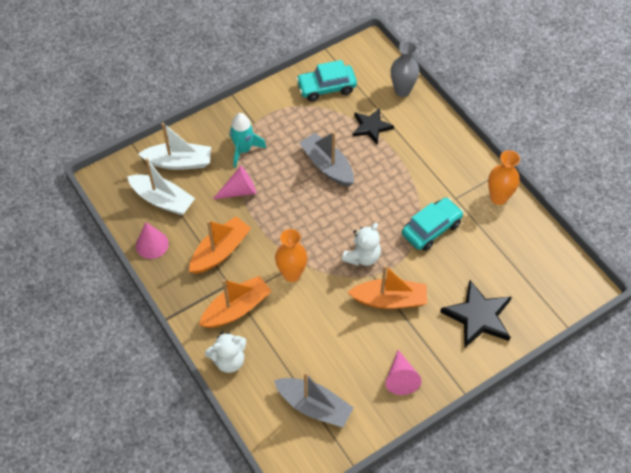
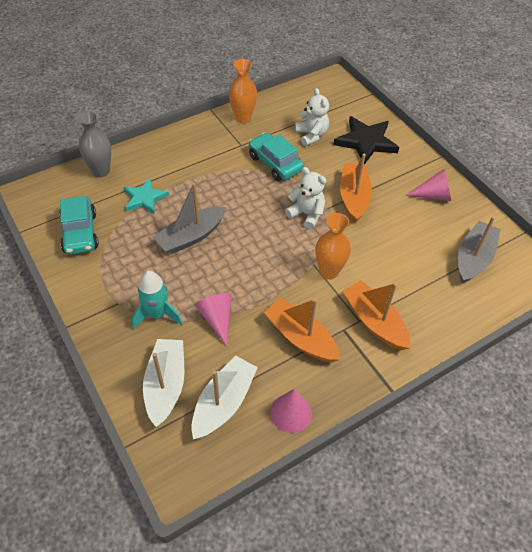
camera: 90 degrees left, 5 degrees down
(229, 360) = (437, 328): white teddy bear -> white teddy bear (311, 135)
(371, 127) = (145, 198): black star -> turquoise star

